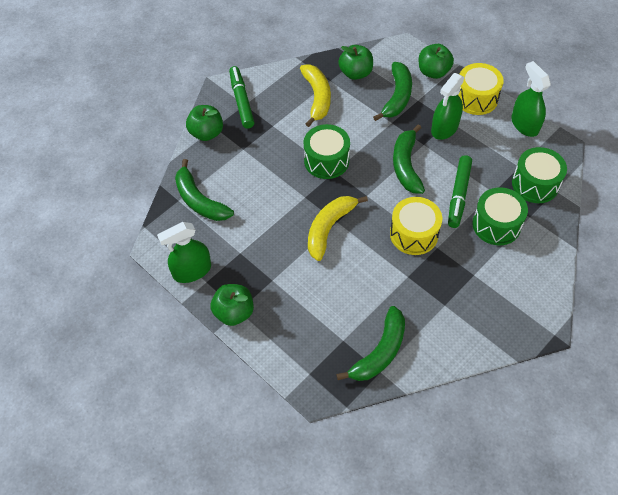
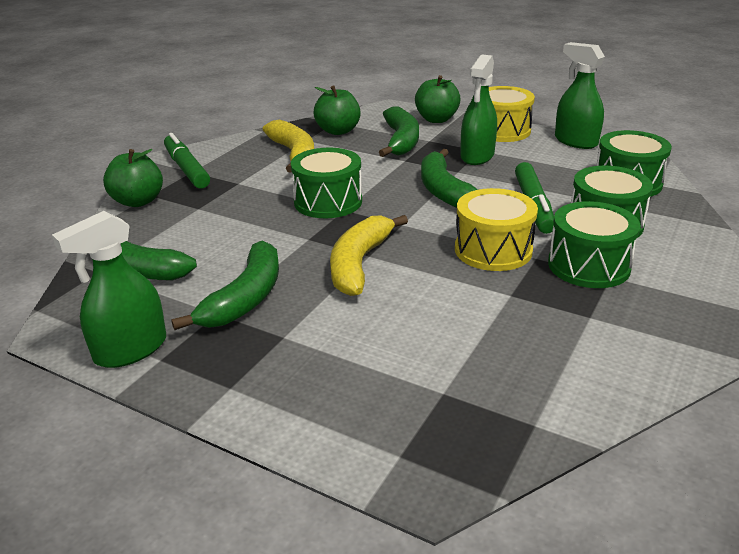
camera: 15 degrees left, 25 degrees down
(234, 312) = (222, 392): green apple -> none
(380, 352) = (519, 396): green banana -> green banana (246, 298)
(465, 262) = (588, 265): none -> green drum

